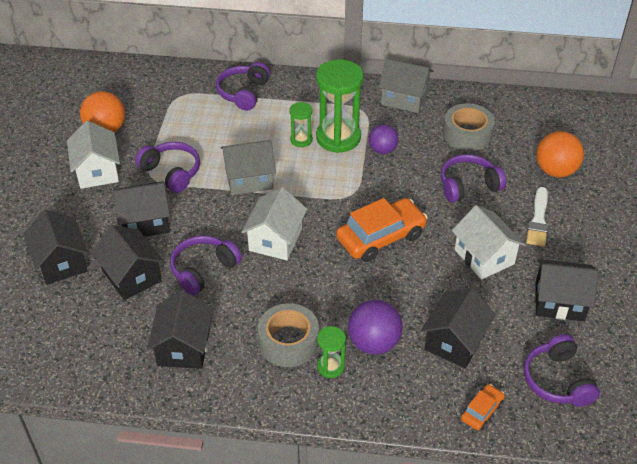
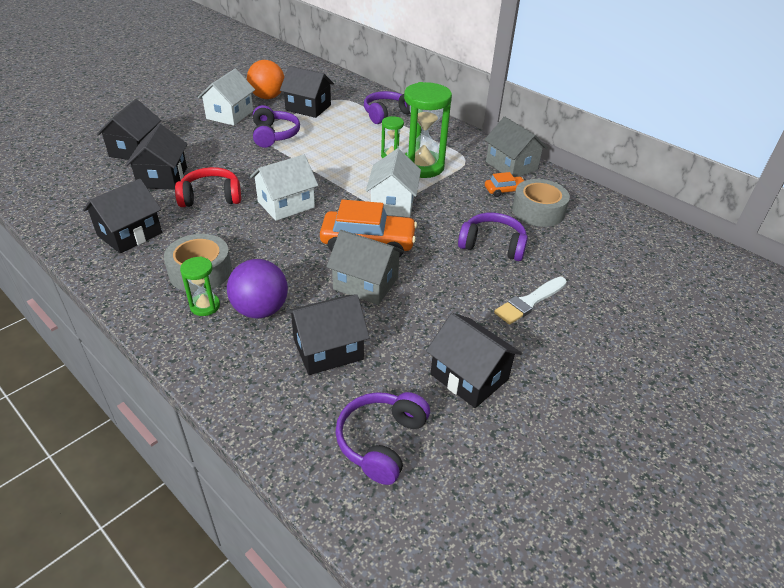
camera: 35 degrees right, 5 degrees down
(145, 222) = (216, 153): black house -> black house (308, 108)
(203, 270) = (211, 197): purple headphones -> red headphones
(249, 179) = (320, 161): grey house -> grey house (365, 283)
(382, 150) = (448, 189): purple ball -> none
(482, 411) = (276, 419): orange car -> orange car (504, 190)
(484, 257) = (440, 302): white house -> white house (393, 203)
(555, 171) = (595, 274): orange ball -> none

